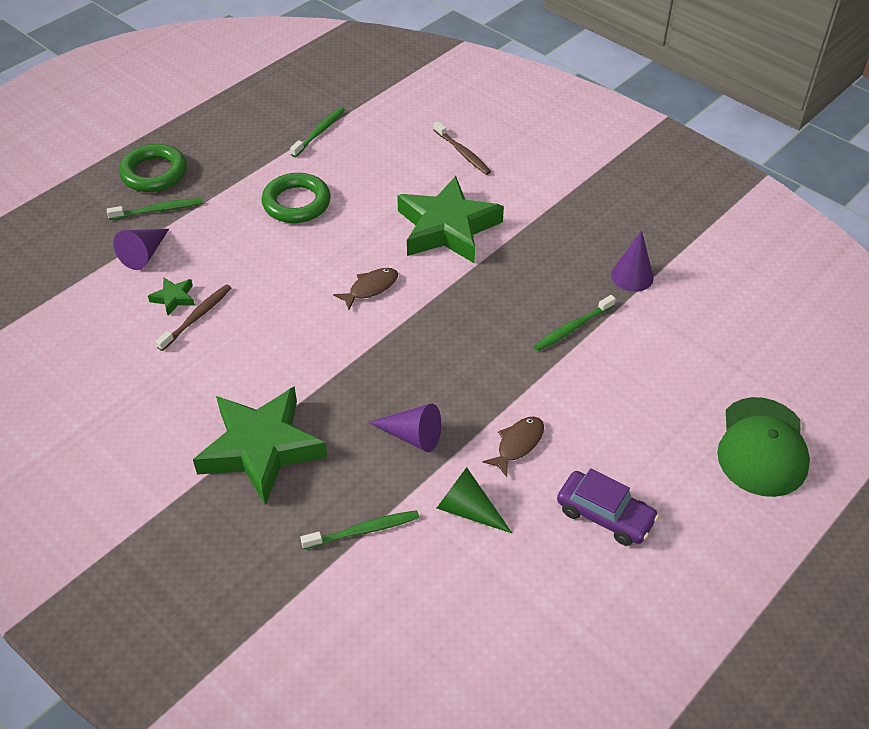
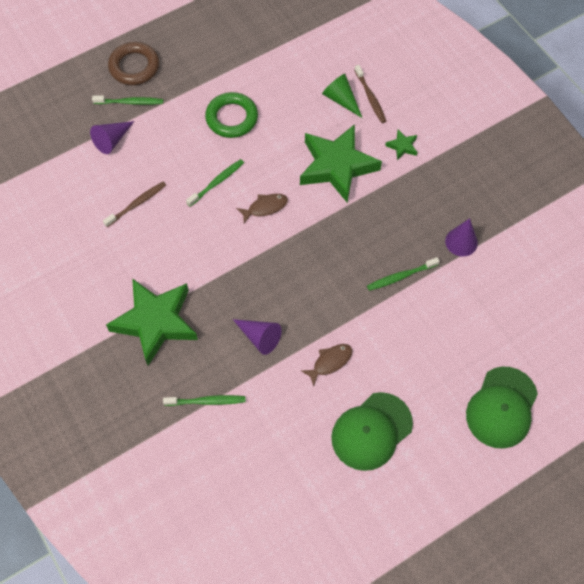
camera: 15 degrees right, 15 degrees up
(154, 173) = (134, 67): green ring -> brown ring
(174, 298) = (124, 184): green star -> green star (402, 146)
(319, 132) = (266, 53): green toothbrush -> green toothbrush (217, 182)
(468, 510) = (280, 403): green cone -> green cone (341, 100)
(605, 515) = (371, 431): purple car -> green cap

